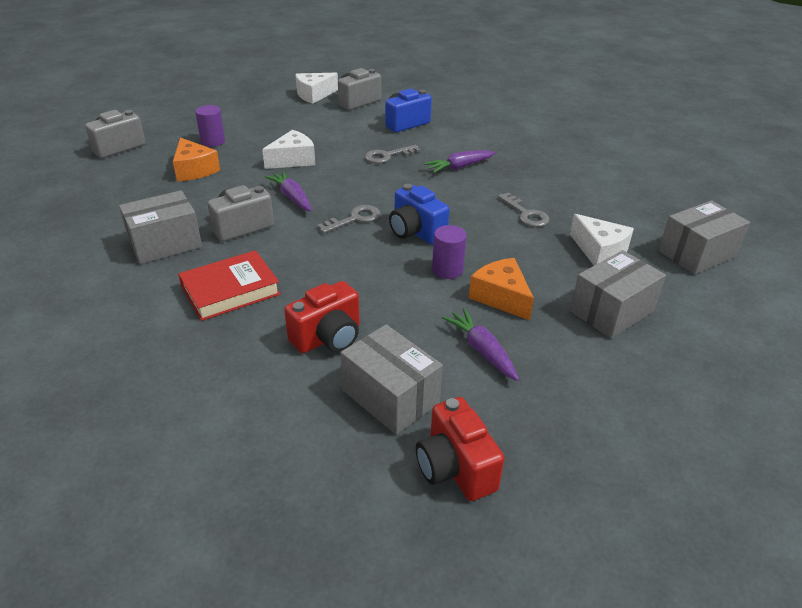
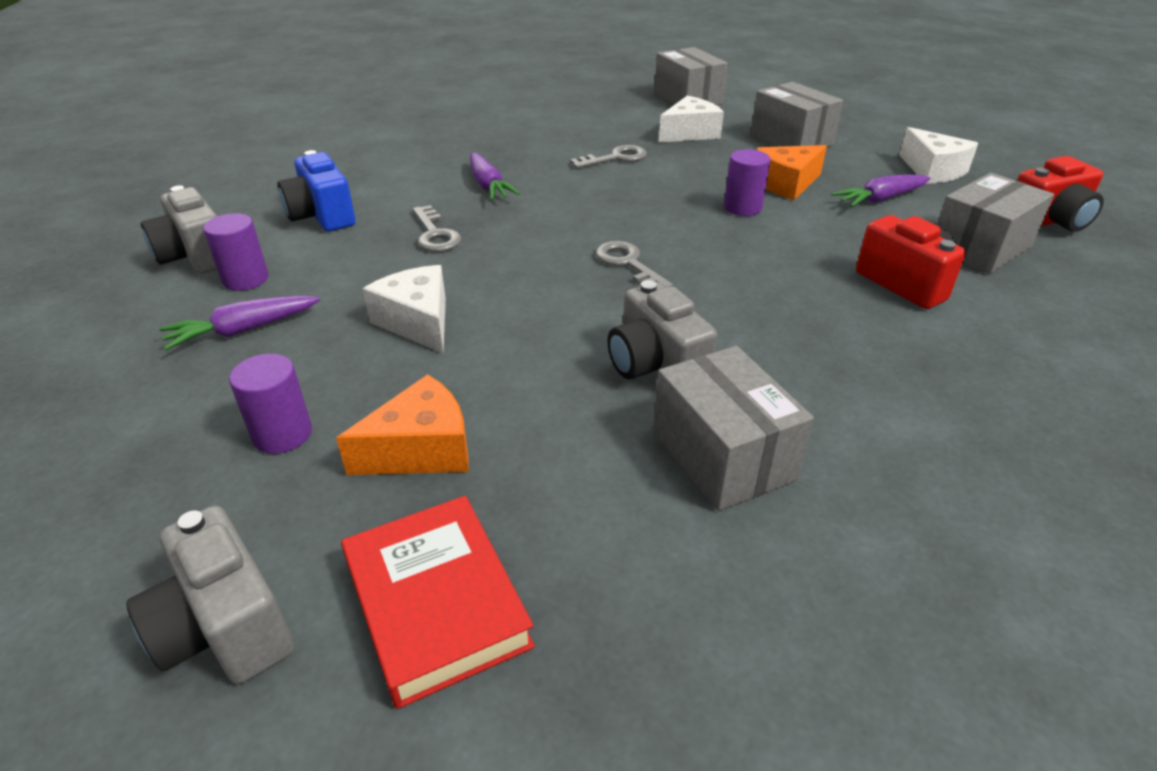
camera: 85 degrees left, 0 degrees up
(230, 290) = (839, 365): red book -> red book (436, 603)
(292, 197) = (558, 319): purple carrot -> purple carrot (243, 330)
(314, 95) = (119, 304): white cheese -> white cheese (932, 171)
(335, 116) = (245, 279): none -> purple cylinder
(415, 232) = (660, 222): blue camera -> none

